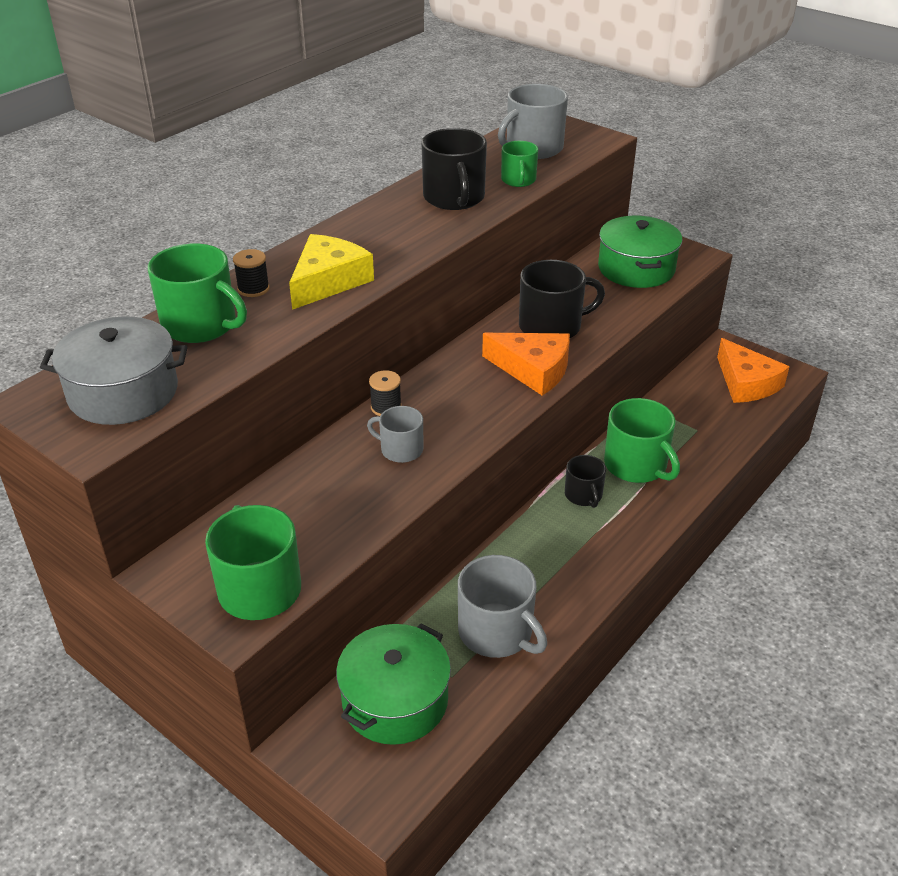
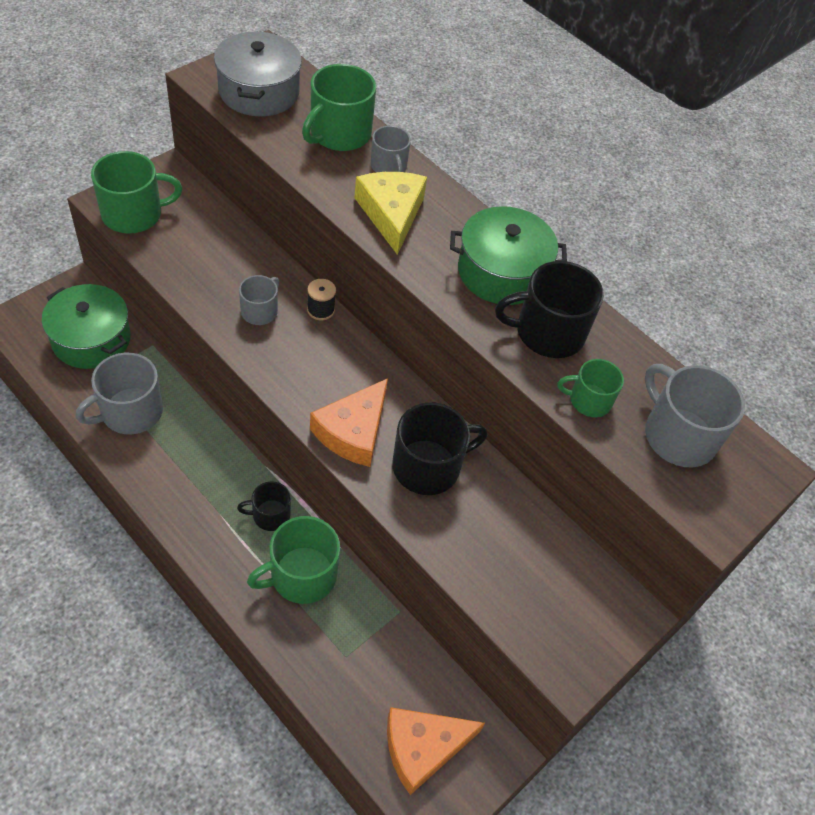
camera: 90 degrees right, 15 degrees up
(253, 289) = (389, 166): black spool -> grey mug
(328, 281) = (391, 214): yellow cheese -> yellow cheese turned 135 degrees counterclockwise
(551, 326) = (428, 466): black mug -> black mug turned 105 degrees counterclockwise
(636, 268) = (542, 588): green pot -> green pot (501, 272)

